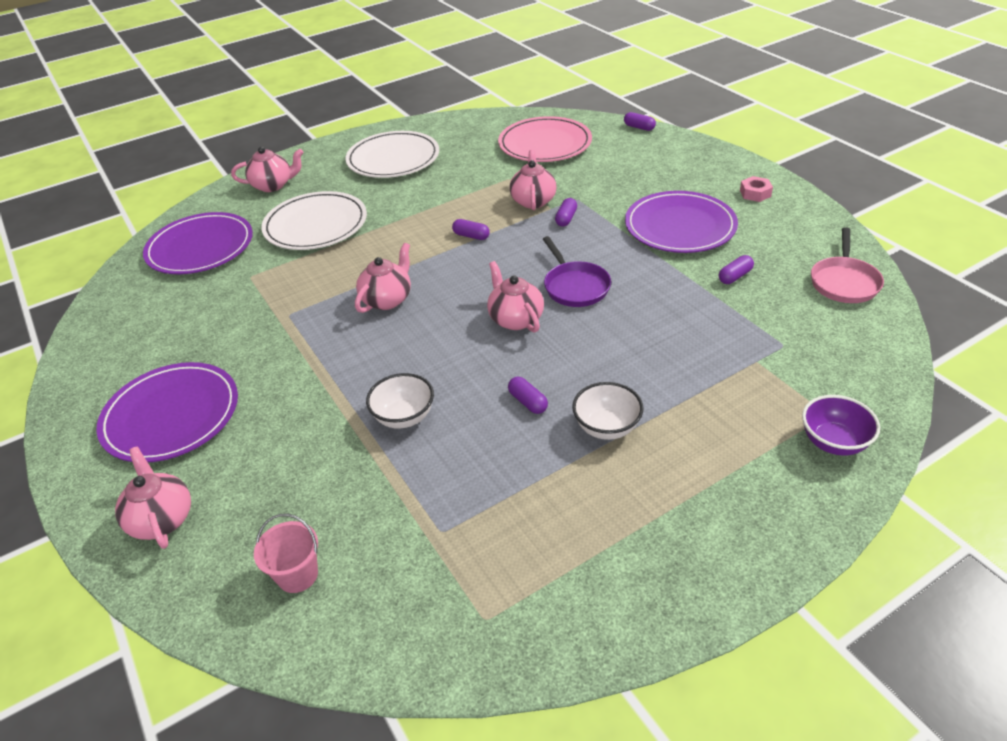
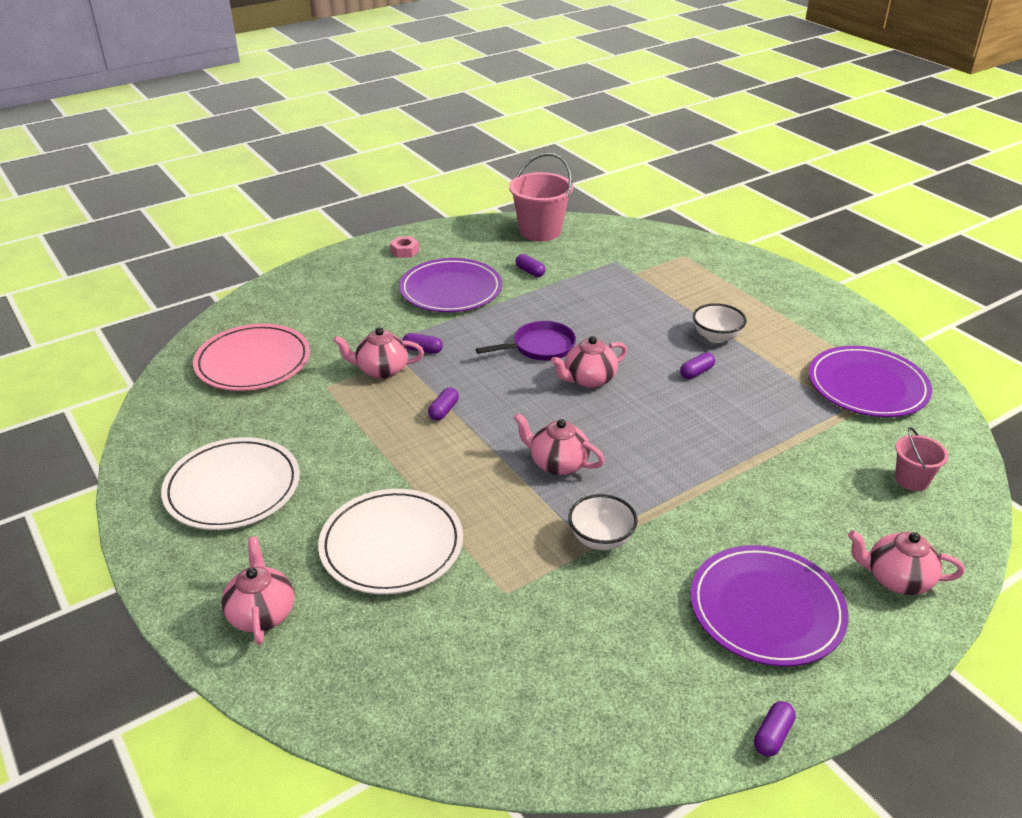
camera: 95 degrees left, 5 degrees down
(162, 519) = (896, 579): pink teapot -> pink teapot turned 45 degrees clockwise
(200, 247) = (426, 668): purple plate -> purple plate (867, 386)
(404, 417) = (729, 438): white bowl -> white bowl (601, 539)
(639, 127) = (246, 300): purple capsule -> purple capsule (772, 735)
(833, 442) = (709, 256): purple bowl -> none
(844, 282) = (540, 231): pink pan -> pink bucket

